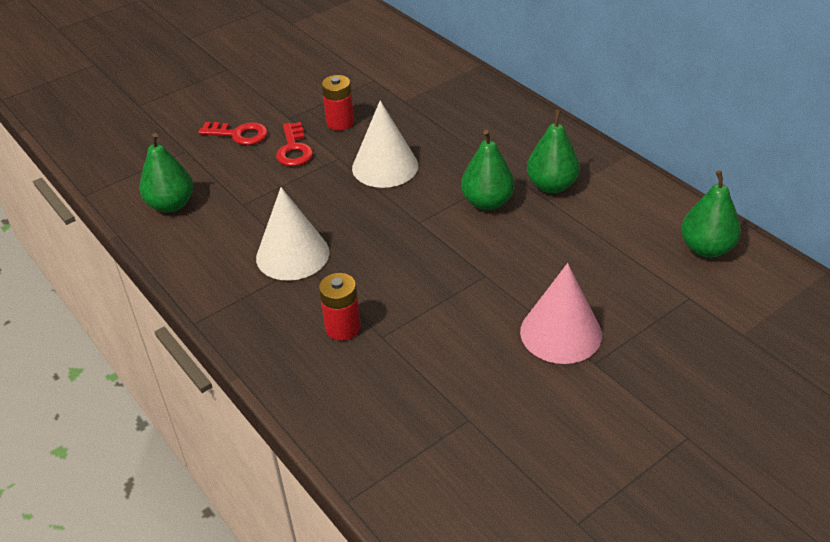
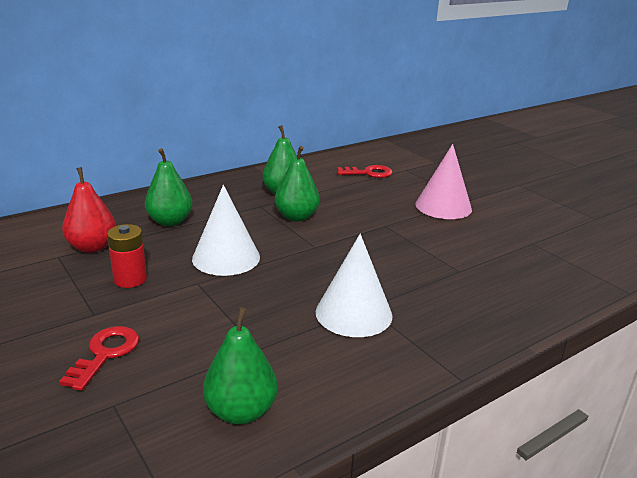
camera: 90 degrees left, 15 degrees down
(294, 149) = (165, 310): red key -> red key (368, 173)
(343, 328) = (453, 288): red battery -> none
(392, 92) = (92, 247): none -> red pear
(706, 248) = (361, 159): green pear -> green pear (170, 221)

